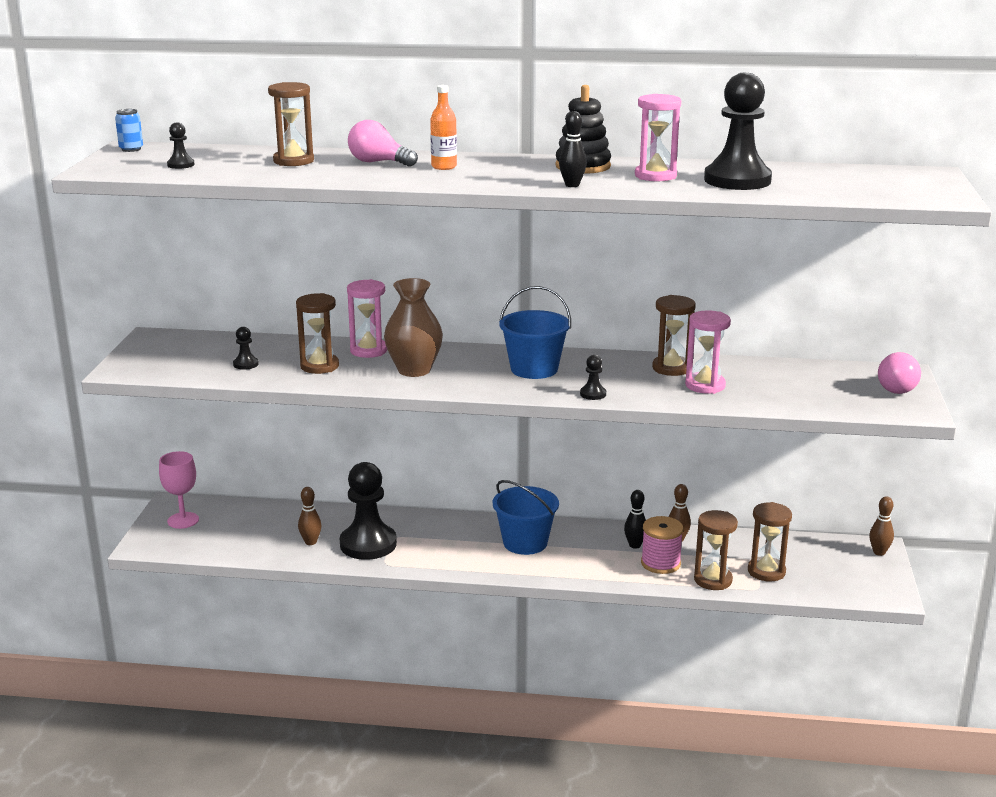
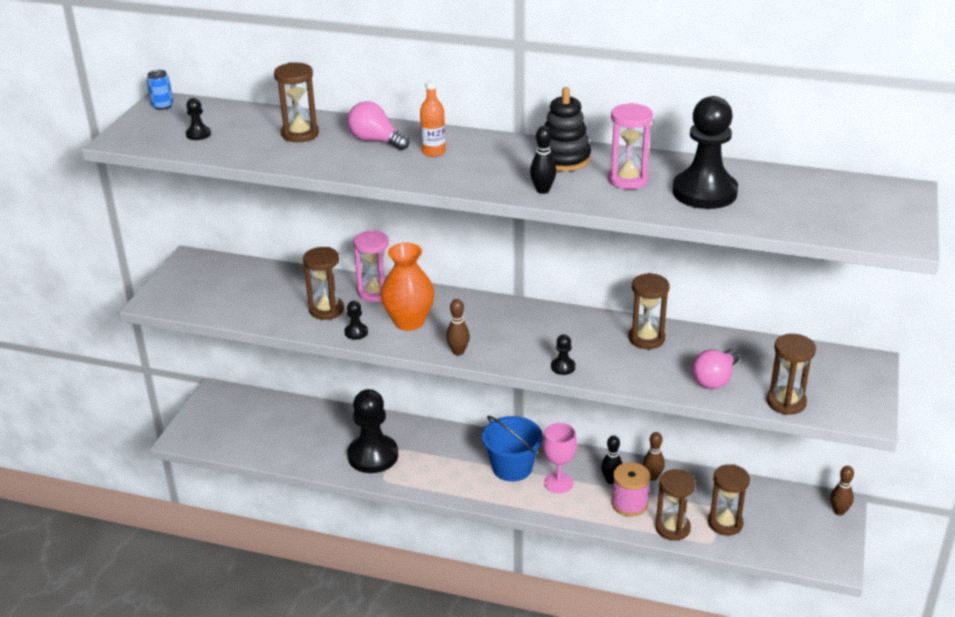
camera: 10 degrees right, 10 degrees up
(183, 520) = (220, 413): pink goblet -> pink goblet (558, 483)
(246, 364) = (262, 302): black pawn -> black pawn (356, 332)
(310, 542) = (324, 448): brown bowling pin -> brown bowling pin (458, 352)
(414, 370) = (409, 322): brown vase -> orange vase
(534, 369) = (518, 329): blue bucket -> none
(705, 385) = (671, 364): pink hourglass -> none
(833, 406) = (786, 402): none -> brown hourglass
(898, 388) = (858, 383): pink light bulb -> pink light bulb (715, 379)

